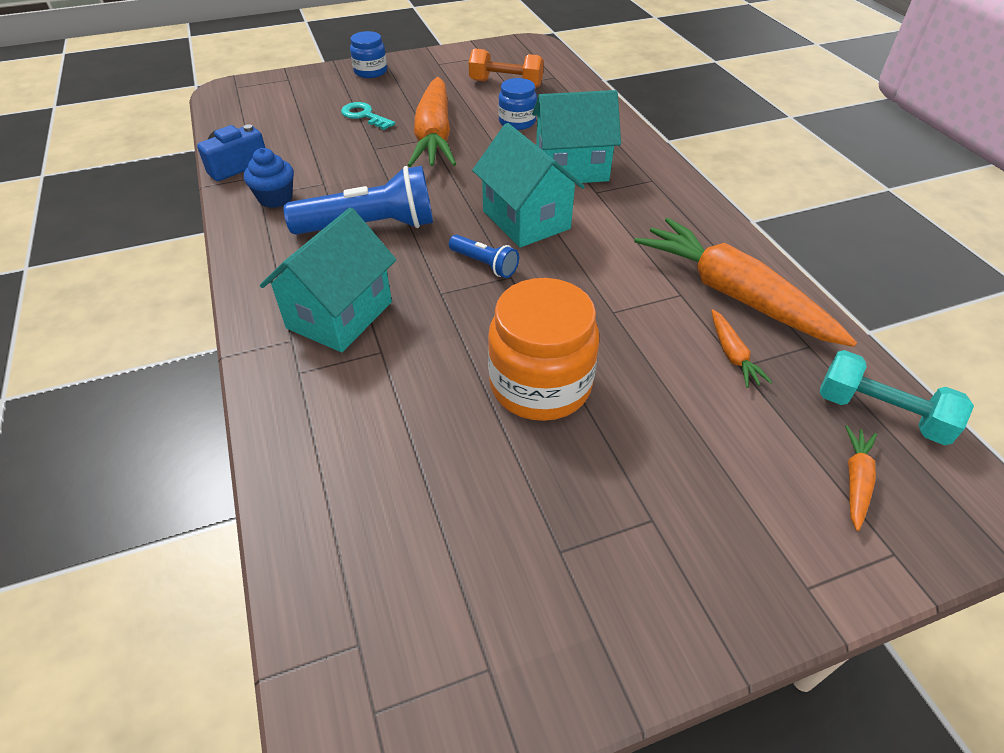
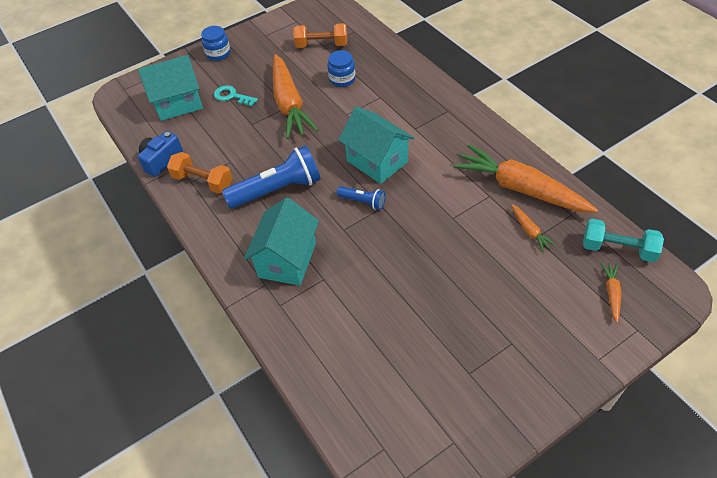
camera: 10 degrees left, 5 degrees up
(275, 198) = (203, 181): blue cupcake -> orange dumbbell
(540, 385) = (426, 277): orange jar -> none
(571, 168) = (392, 112): turquoise house -> turquoise house (178, 103)

